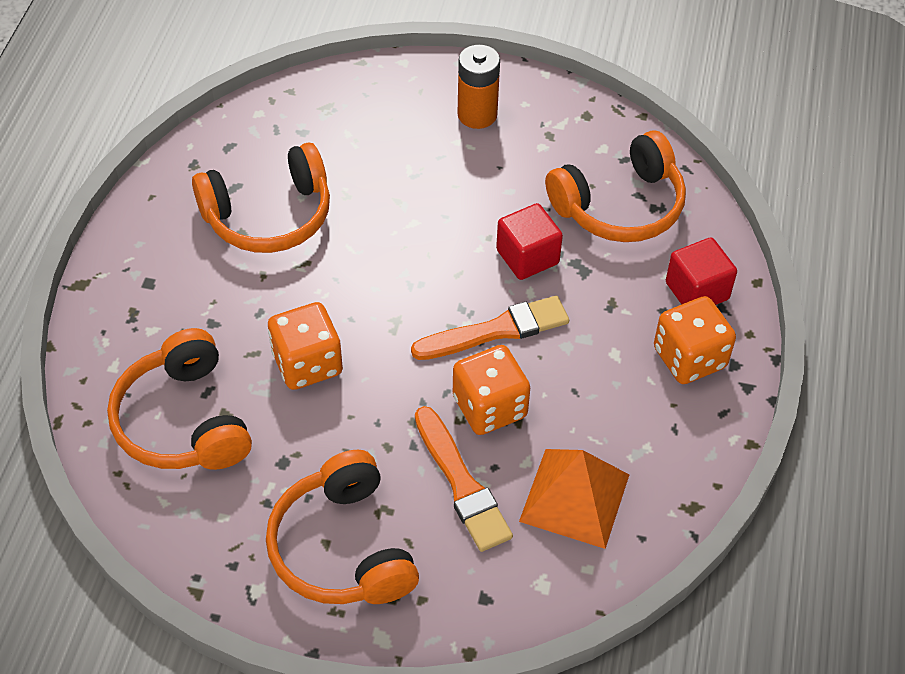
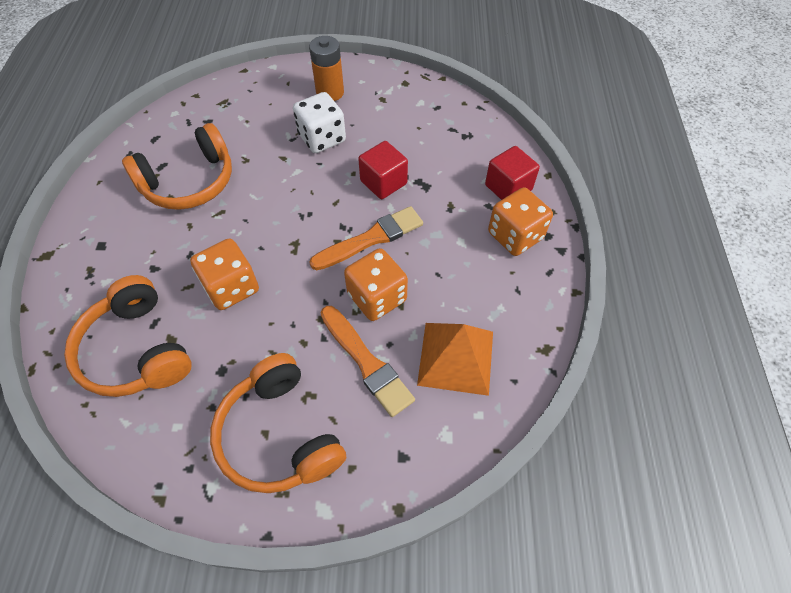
camera: 10 degrees left, 5 degrees up
(454, 181) = (322, 138): none -> white dice
(620, 206) = (441, 138): orange headphones -> none

